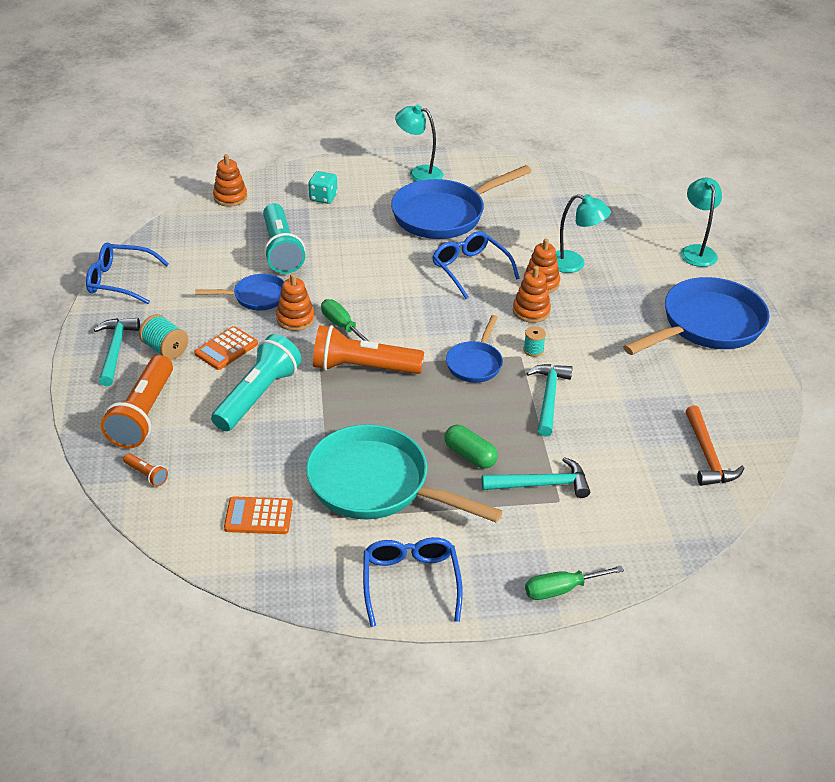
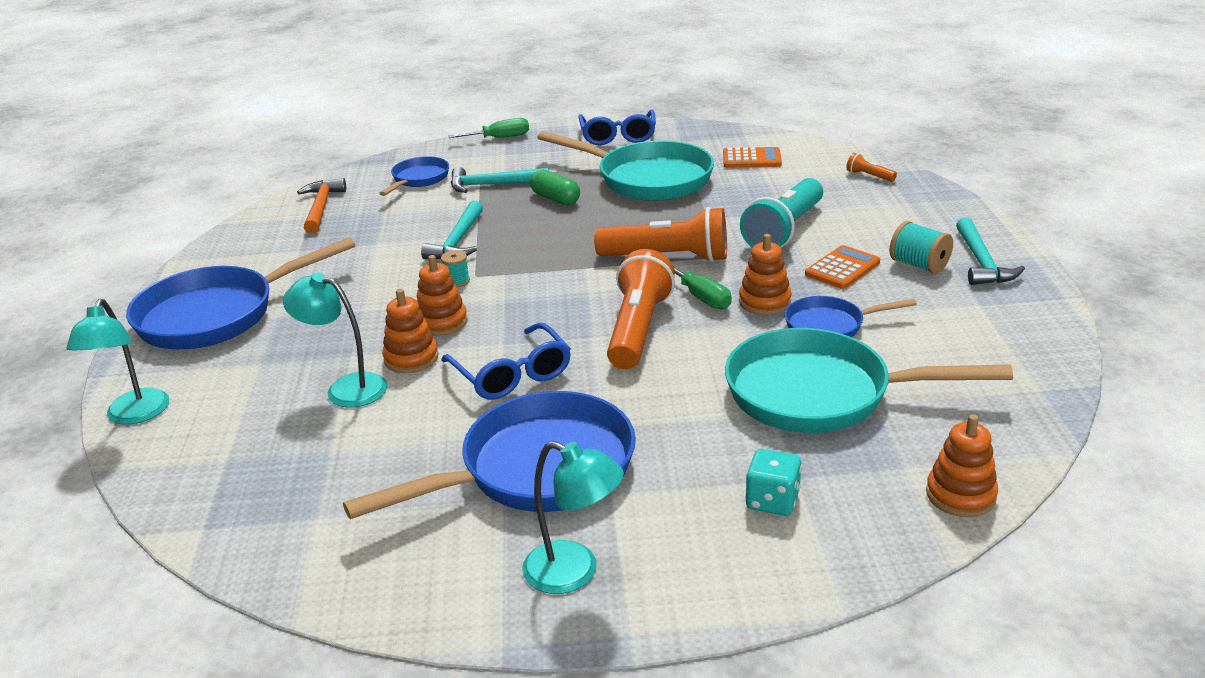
camera: 175 degrees left, 10 degrees down
(120, 281) = (1047, 339): blue glasses -> none
(143, 414) = (903, 212): orange flashlight -> orange flashlight (638, 329)
(281, 250) = (819, 393): turquoise flashlight -> turquoise pan
(475, 363) = (533, 266): blue pan -> blue pan (419, 179)

